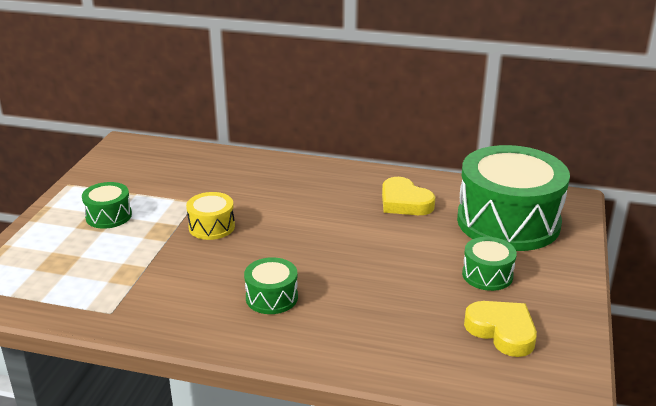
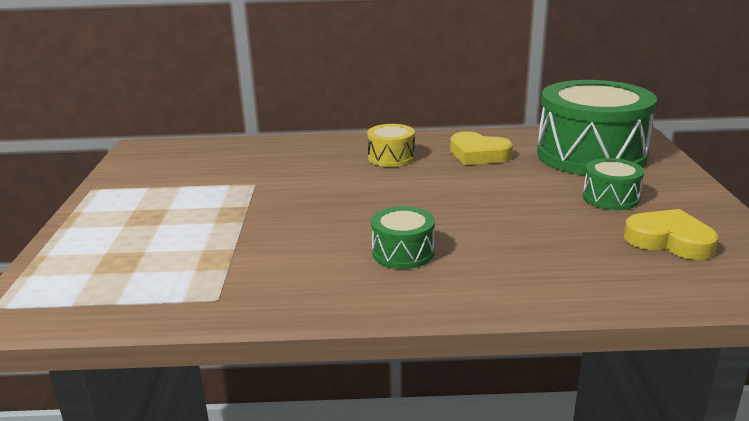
camera: 15 degrees left, 5 degrees down
(108, 216) = (159, 210): green drum -> none
(211, 227) = (288, 202): yellow drum -> yellow drum (391, 157)

